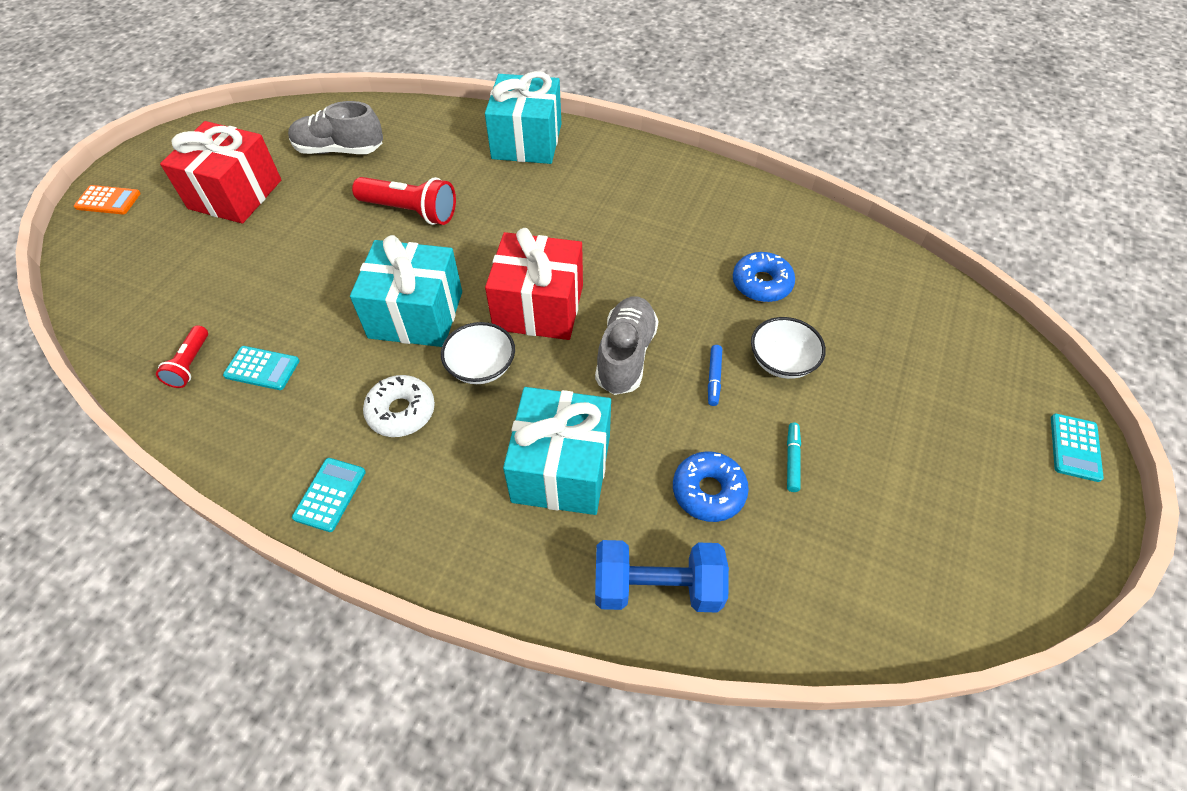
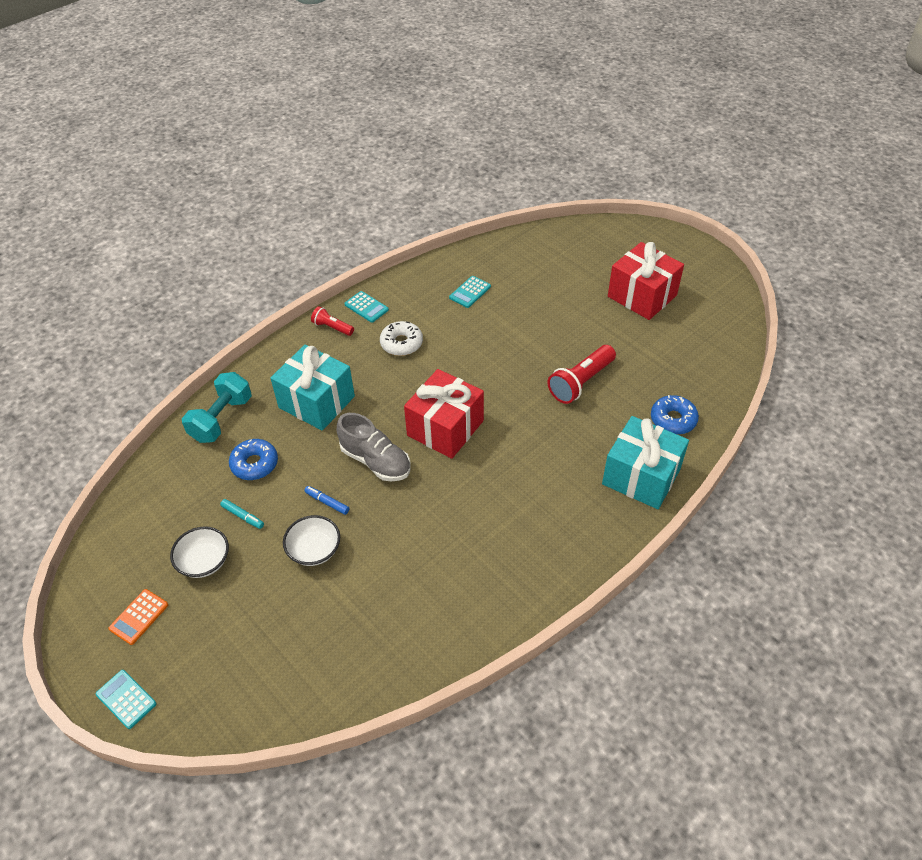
camera: 115 degrees right, 5 degrees down
(108, 200) = (660, 239): orange calculator -> orange calculator (139, 617)
(190, 364) = (490, 265): red flashlight -> red flashlight (332, 327)
(339, 150) = (675, 356): grey shoe -> none
(416, 314) = (474, 364): turquoise gift -> none
(481, 366) = (412, 386): white bowl -> white bowl (204, 561)
(657, 587) = (221, 419): blue dumbbell -> turquoise dumbbell
(761, 284) = (390, 574): blue donut -> blue donut (673, 419)

